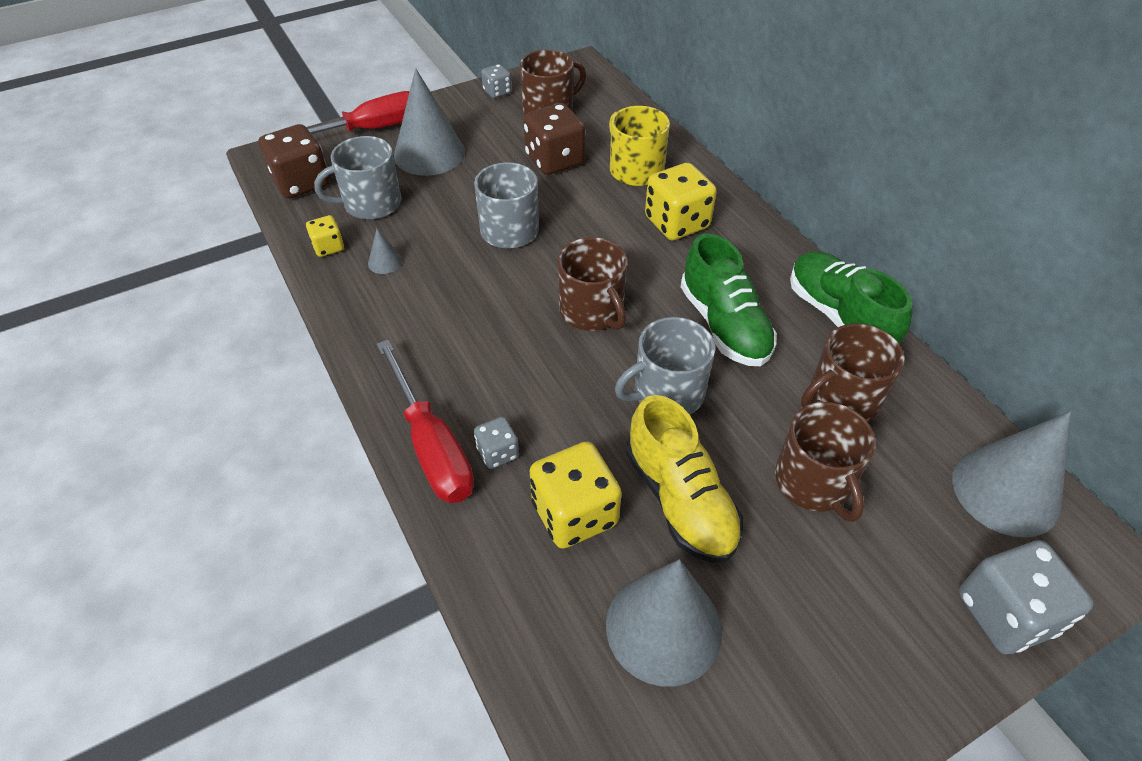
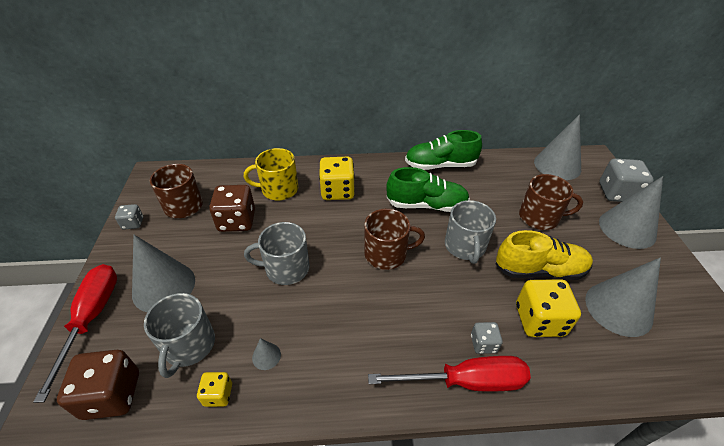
camera: 65 degrees left, 5 degrees down
(841, 400) = (493, 187): brown mug -> none
(896, 637) = (627, 228): none -> grey cone

